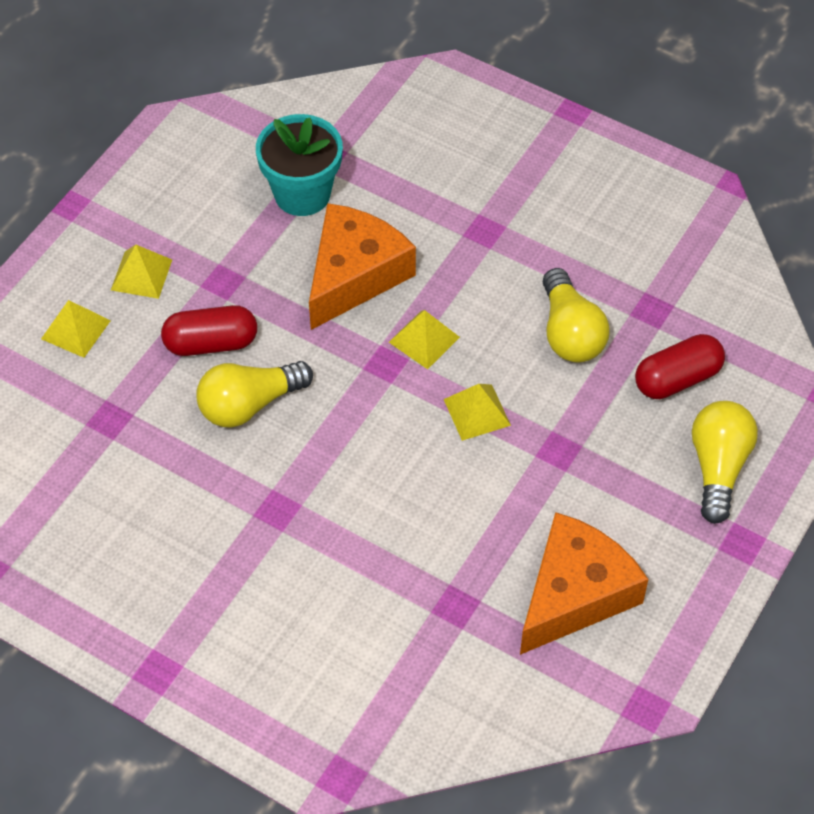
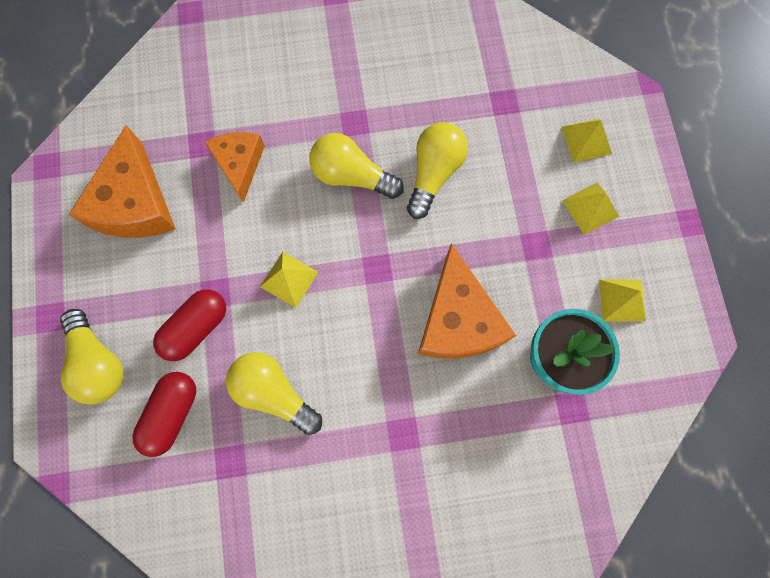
camera: 140 degrees right, 20 degrees up
(211, 343) = (498, 195): red capsule -> red capsule (196, 328)
(330, 460) = (351, 176): none -> yellow light bulb
(424, 339) = (368, 306): yellow pyramid -> yellow pyramid (622, 300)
(434, 554) = (239, 164): none -> orange cheese

